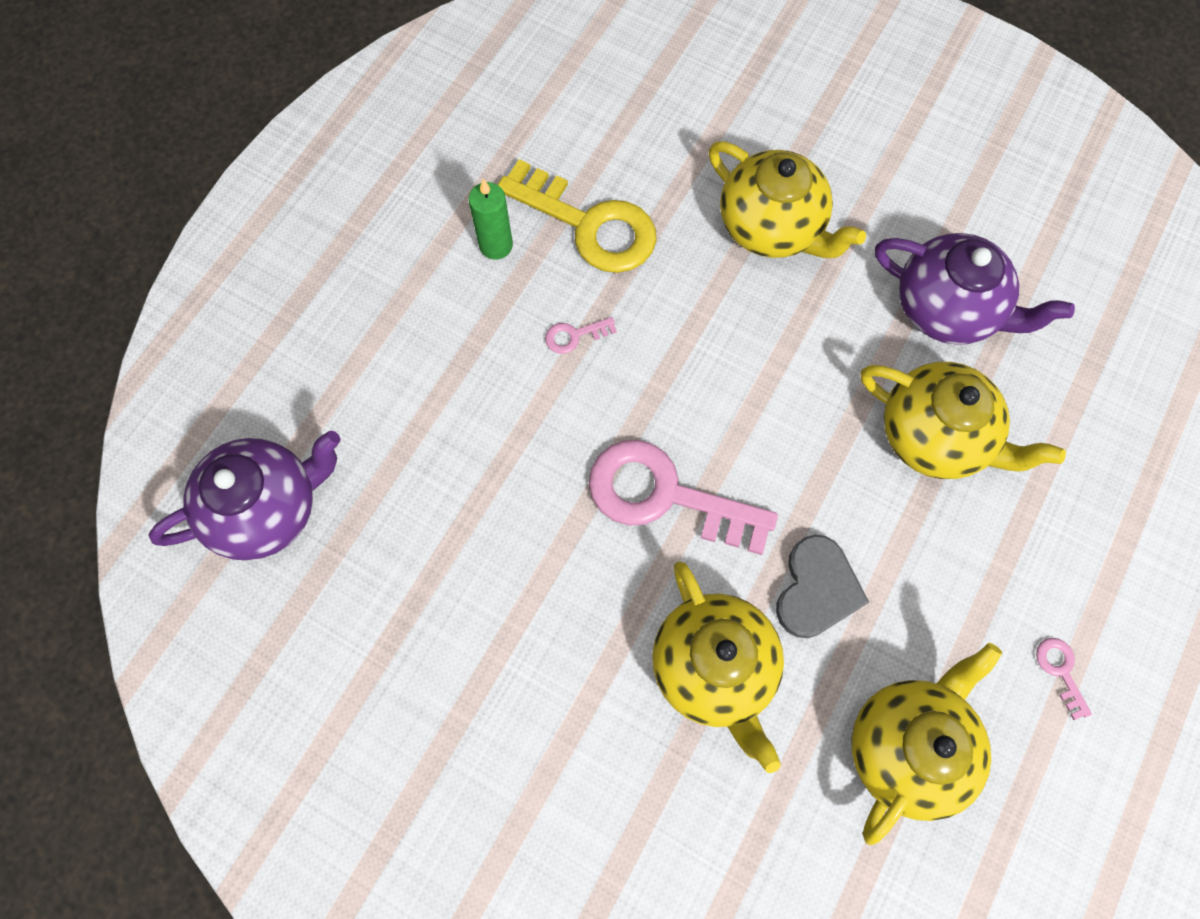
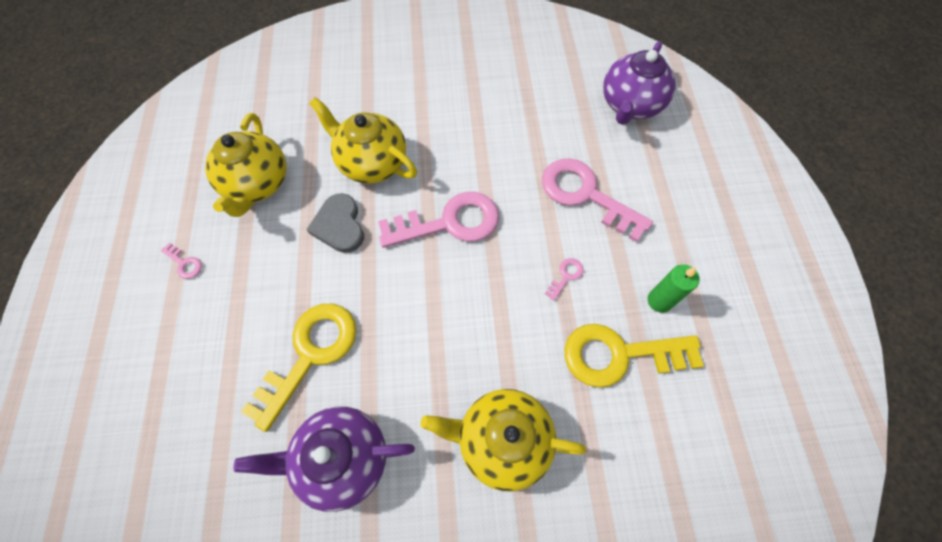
camera: 145 degrees right, 5 degrees down
(459, 416) = (586, 195): none -> pink key
(935, 436) = (310, 354): yellow teapot -> yellow key

